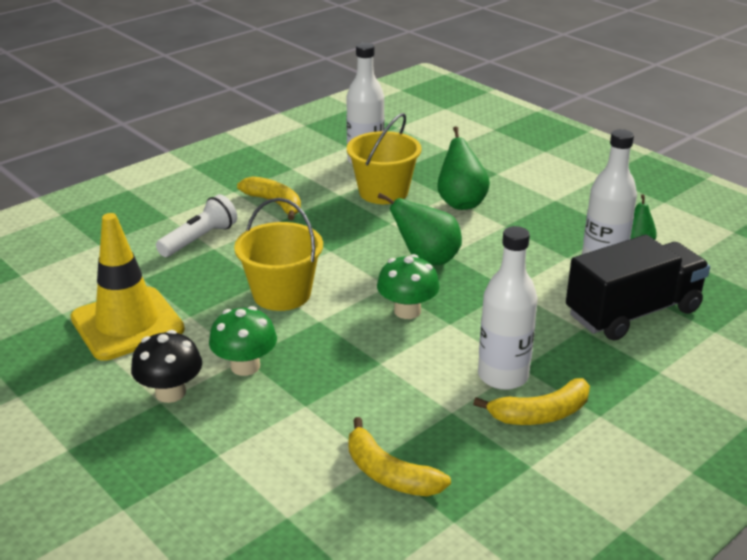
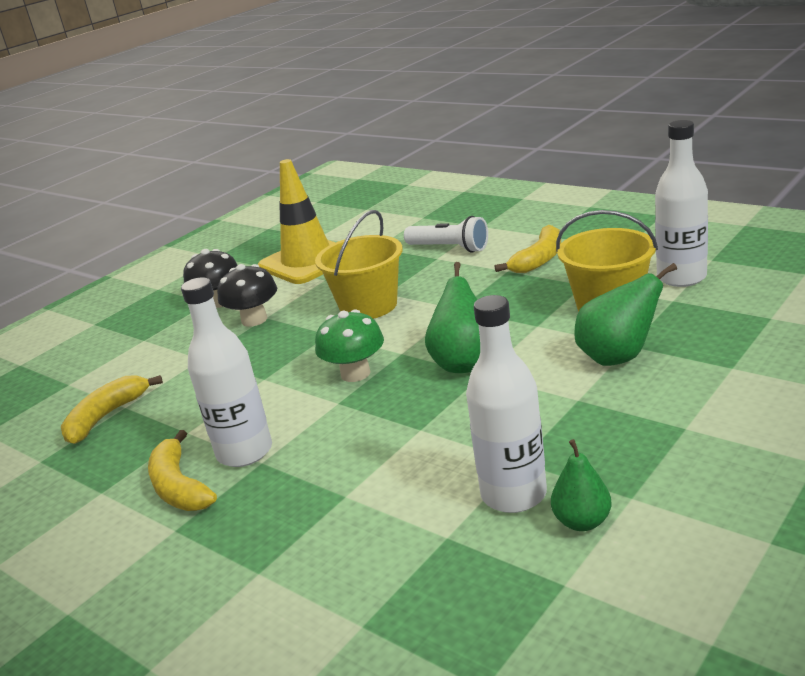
camera: 85 degrees right, 5 degrees down
(245, 366) = (254, 320): green mushroom -> black mushroom
(632, 313) = (392, 536): black truck -> none

